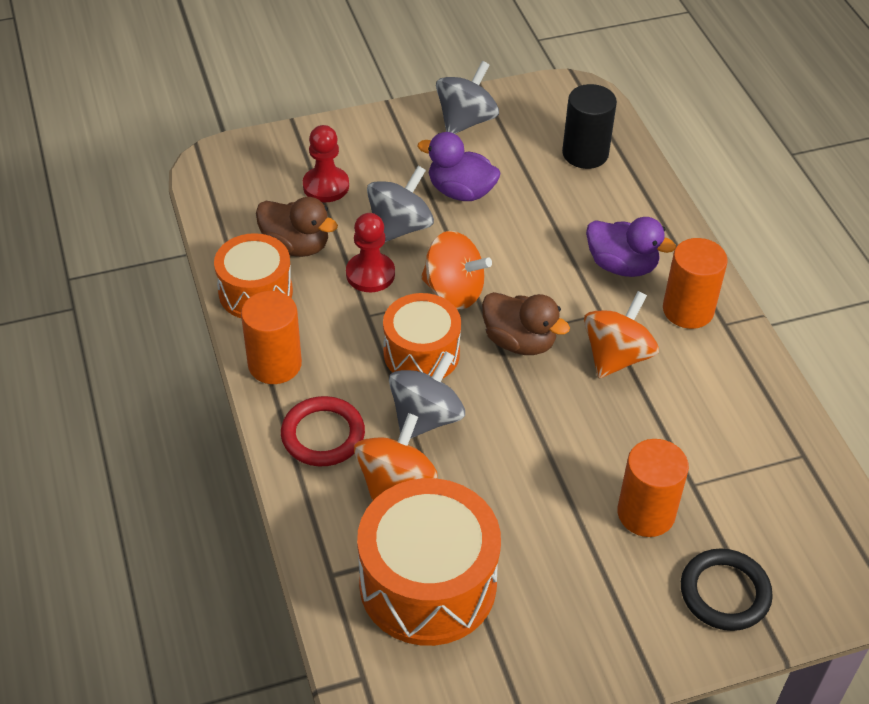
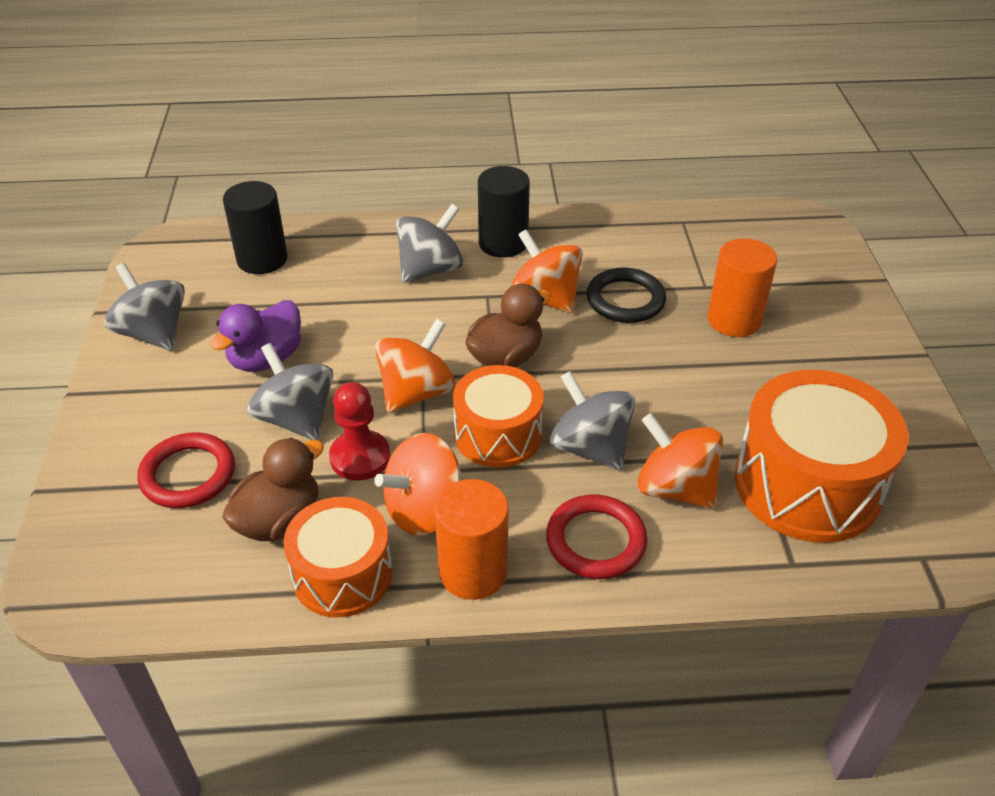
camera: 75 degrees left, 5 degrees down
(326, 186) = (188, 474): red pawn -> red ring
(327, 323) = (424, 510): none -> orange spinning top
(622, 265) = (430, 269): purple duck -> grey spinning top
(688, 310) = (503, 243): orange cylinder -> black cylinder
(724, 593) = (821, 295): black ring -> black ring (625, 300)

